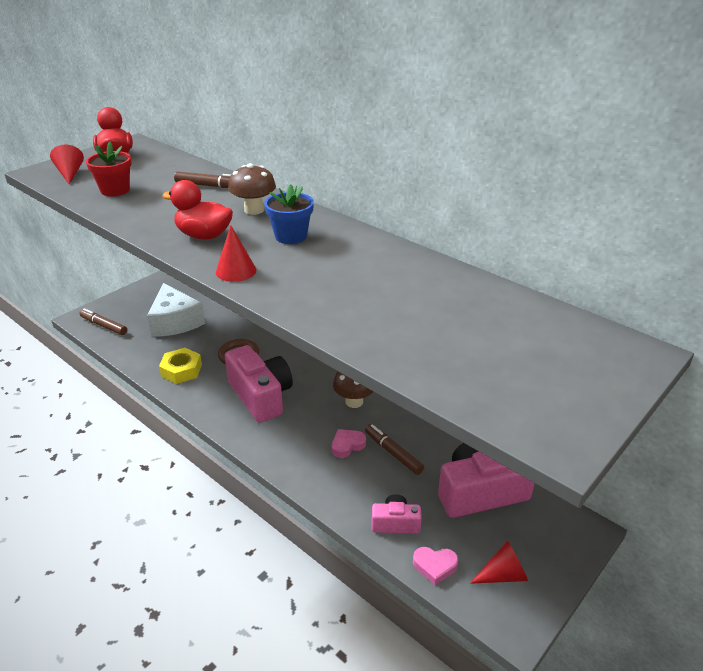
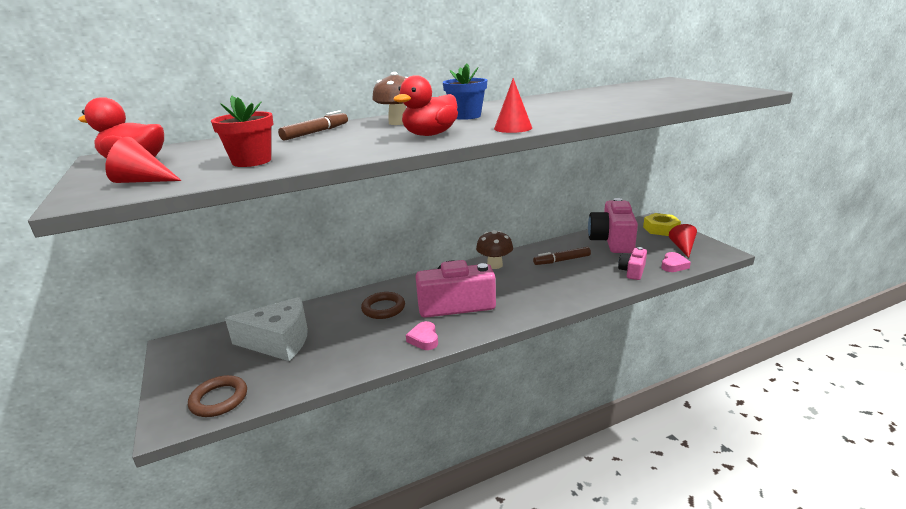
camera: 65 degrees left, 10 degrees down
(104, 326) = (219, 399): brown marker -> brown ring
(181, 370) = (376, 345): yellow nut -> yellow nut (661, 229)
(347, 445) = (544, 275): pink heart -> pink heart (424, 339)

